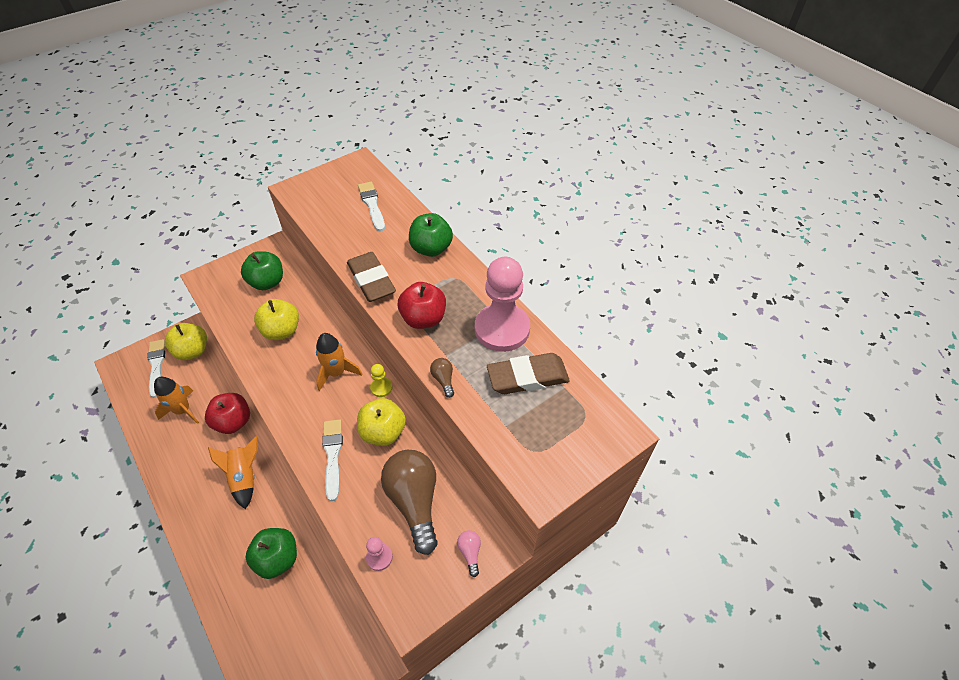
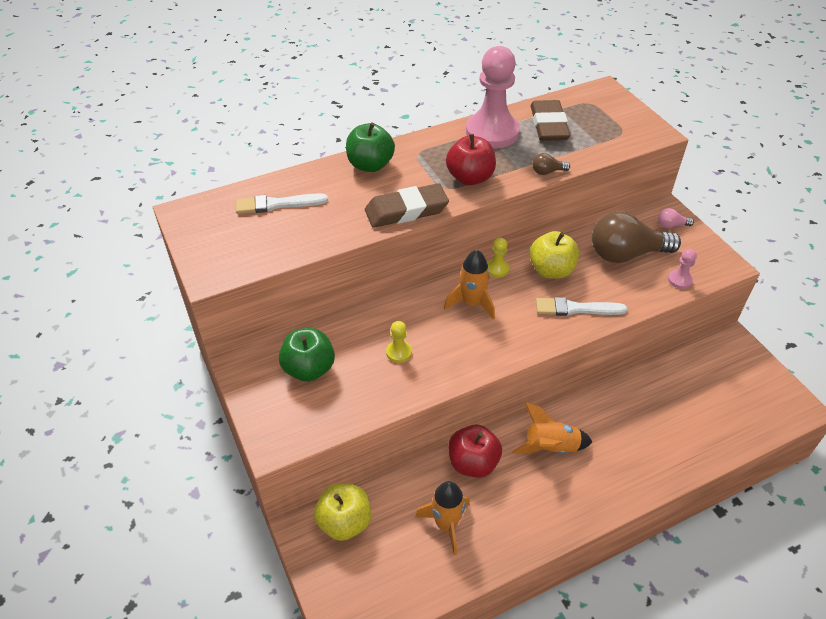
camera: 80 degrees left, 5 degrees down
(156, 366) = (360, 569): white brush -> none
(277, 558) = (645, 413): green apple -> none
(282, 331) = (399, 352): yellow apple -> yellow pawn

